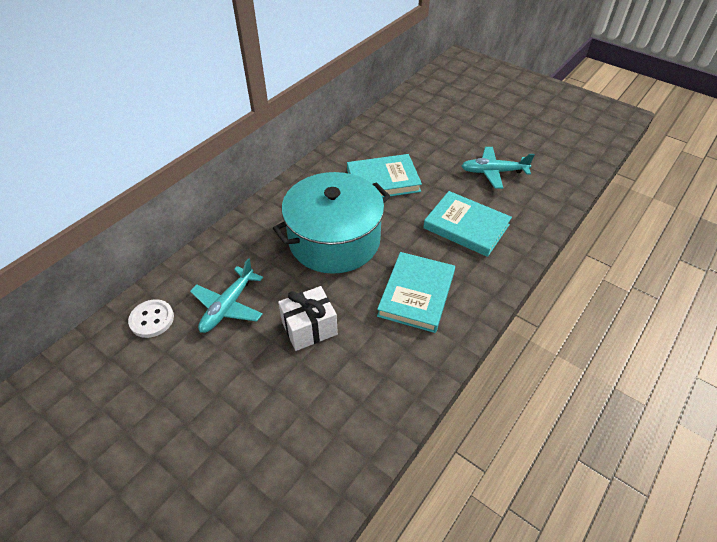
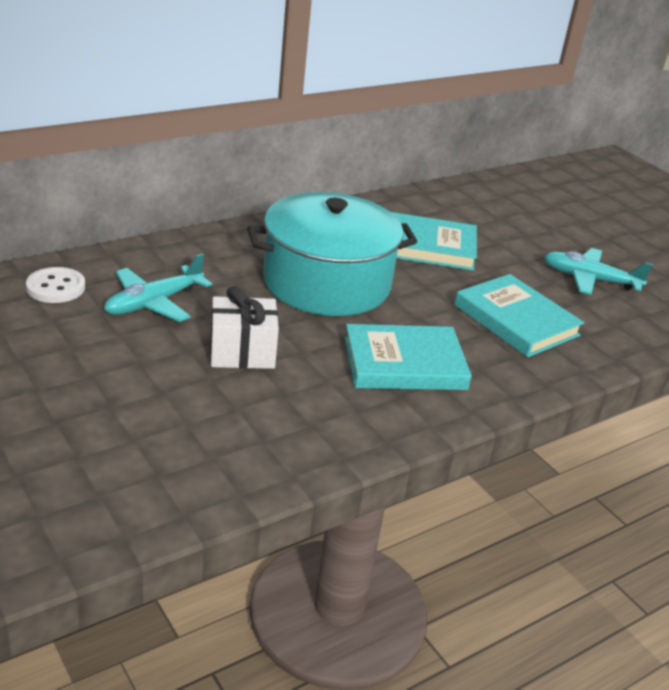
camera: 15 degrees right, 15 degrees down
(416, 294) = (404, 364): turquoise book -> turquoise book turned 45 degrees clockwise

